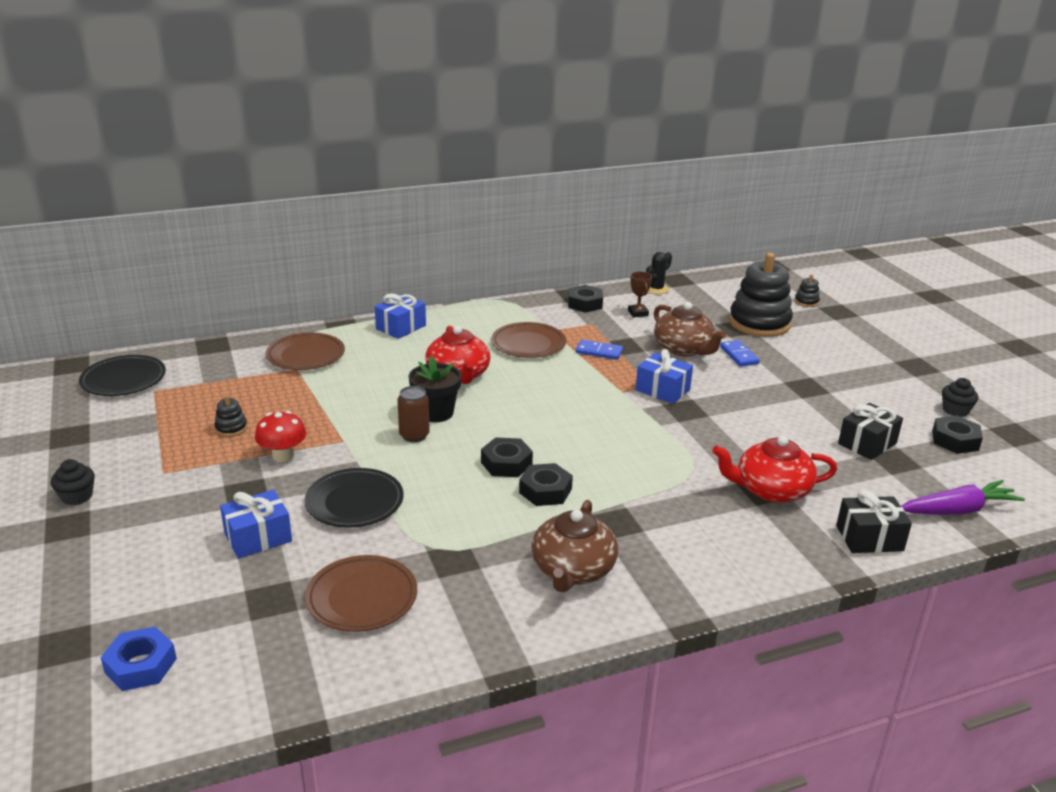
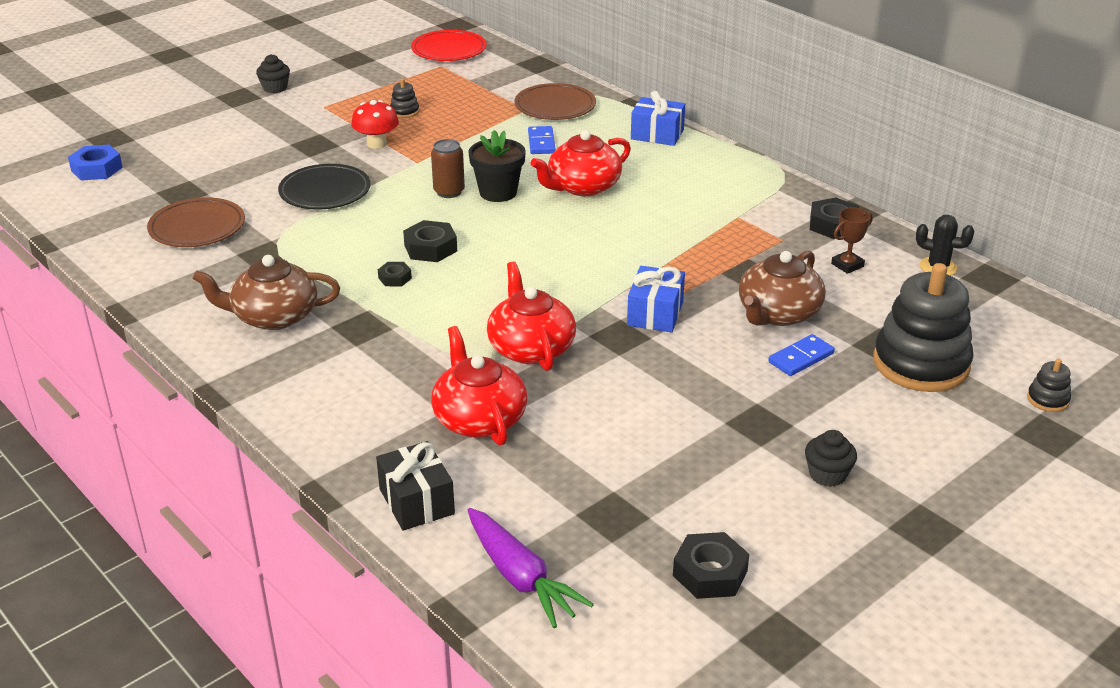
camera: 70 degrees right, 5 degrees up
(123, 380) = (449, 50): black plate -> red plate
(258, 537) = (256, 166): blue gift -> none
(528, 344) = (689, 210): brown plate -> none
(545, 491) = (395, 278): black nut -> black nut, size x0.59
(599, 352) = (712, 256): blue domino -> blue domino (541, 142)
(685, 448) = (531, 348): none -> red teapot
(867, 443) = (641, 488): black gift -> none
(955, 410) = (806, 573): black cupcake -> black cupcake (827, 474)

